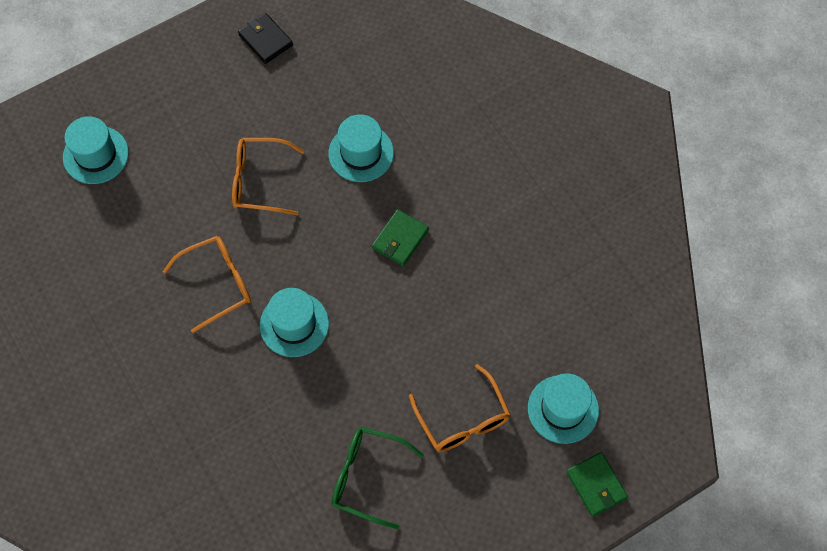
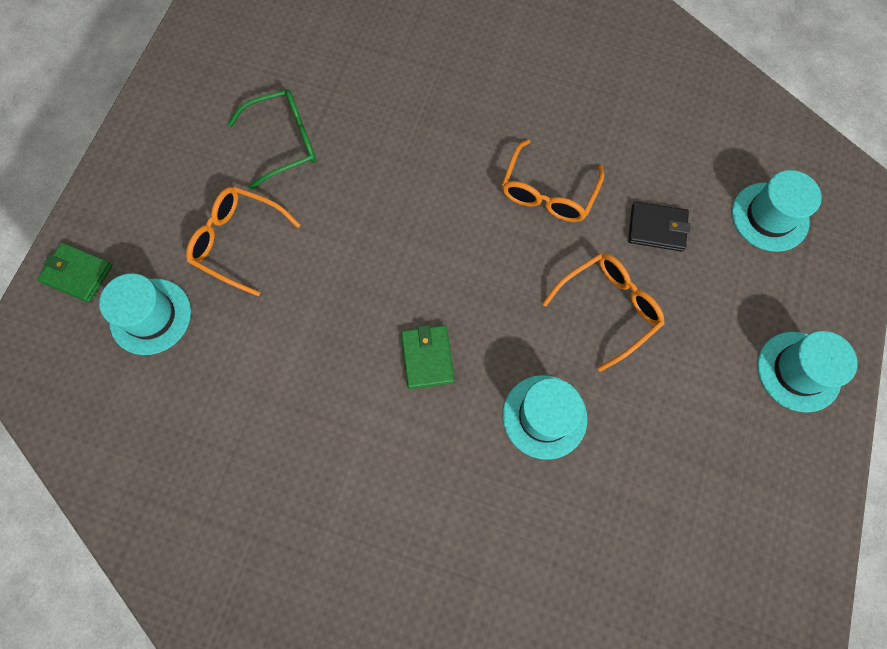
camera: 140 degrees right, 5 degrees up
(265, 40) = (762, 465): black wallet -> black wallet (657, 228)
(294, 324) = (451, 209): turquoise hat -> turquoise hat (798, 371)

